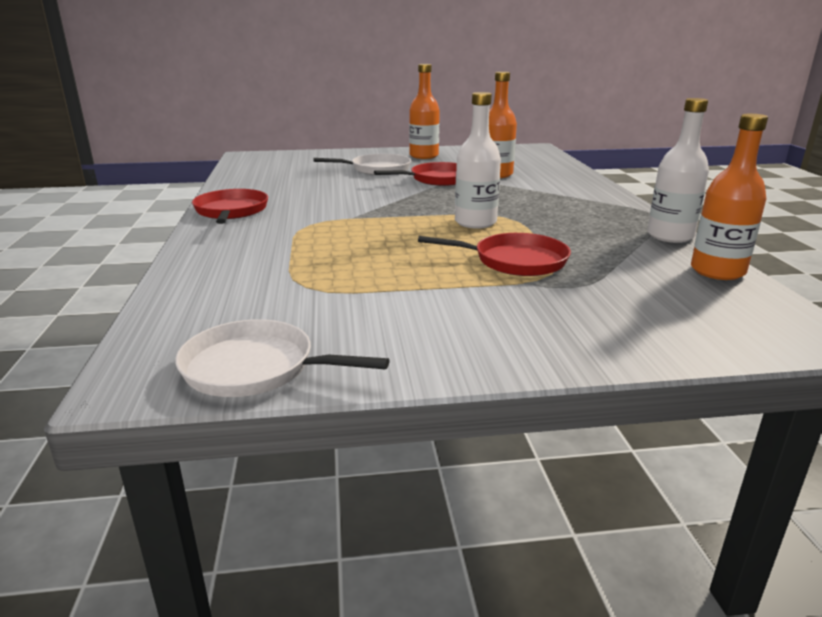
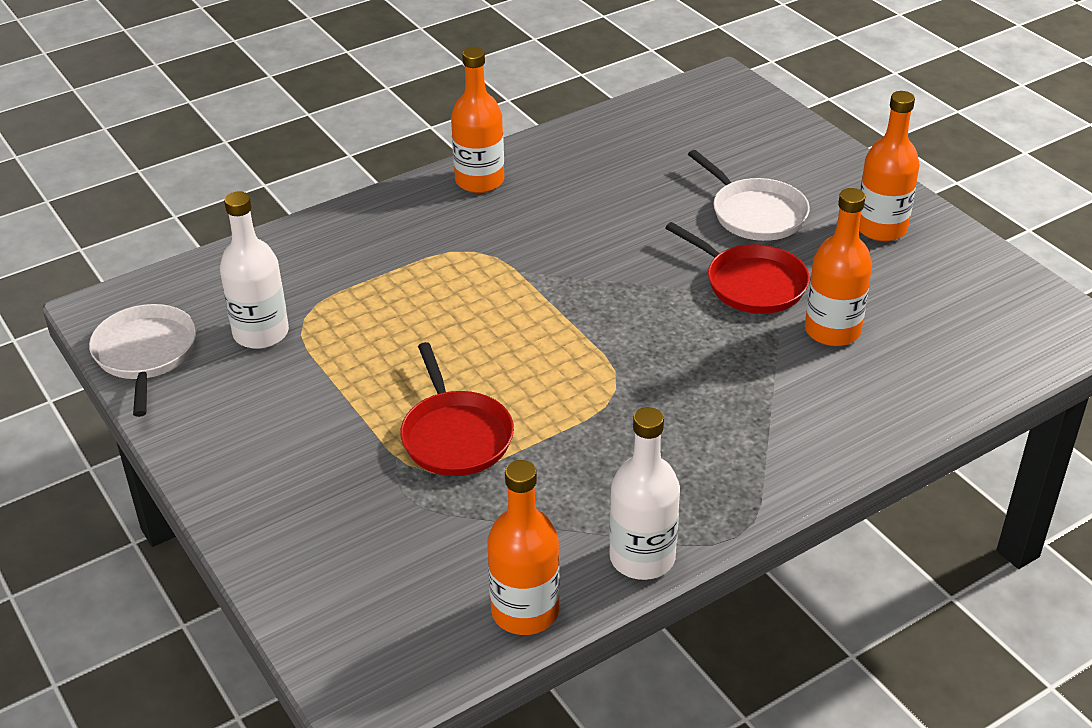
camera: 65 degrees right, 15 degrees up
(231, 211) = (479, 181): red pan -> orange bottle
(475, 222) = (573, 371): white bottle -> white bottle (261, 333)

